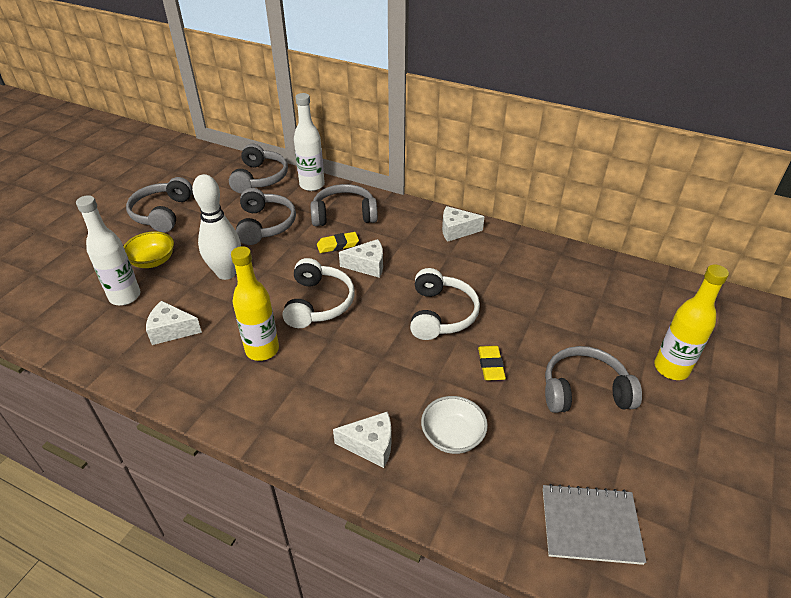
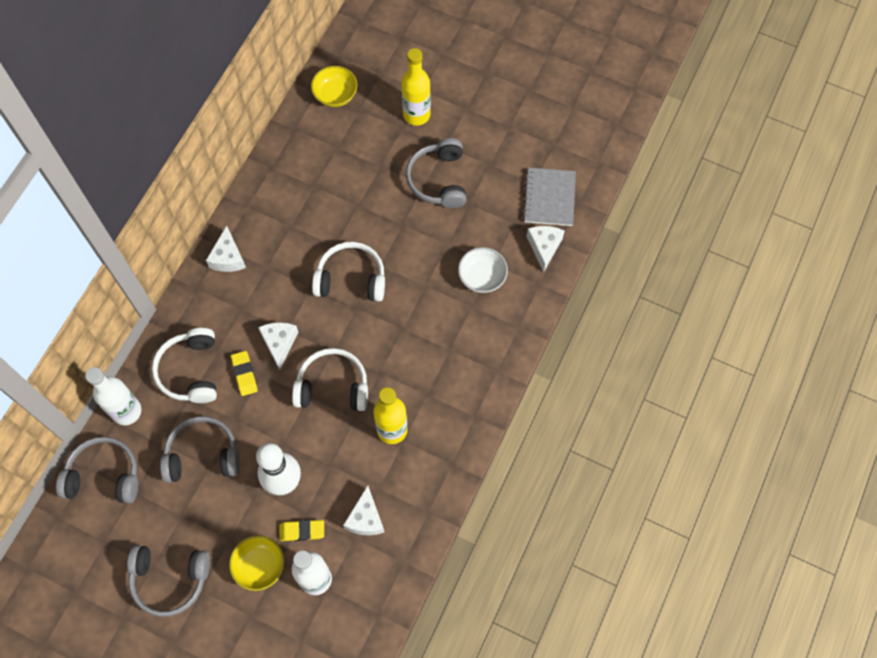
camera: 90 degrees left, 25 degrees up
(344, 215) = (190, 371): grey headphones -> white headphones
(371, 445) = (491, 335): white cheese -> white cheese (544, 247)
(491, 365) = (412, 243): yellow eraser -> yellow eraser (302, 531)
(668, 297) = (335, 95): none -> yellow bowl

